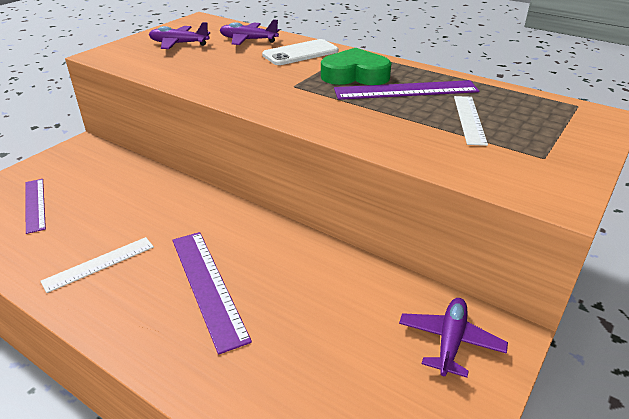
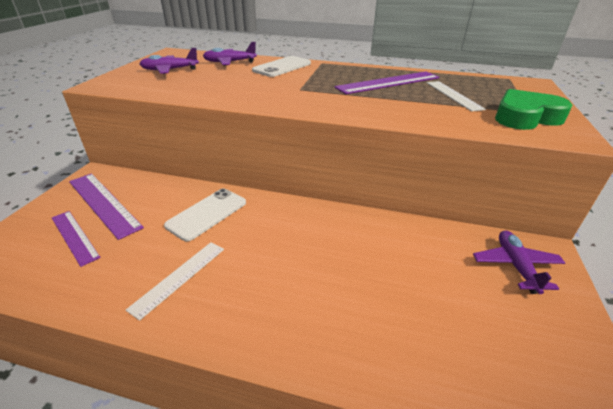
camera: 20 degrees left, 0 degrees up
(160, 208) = (207, 214): none -> white phone
(207, 286) = (297, 272): purple ruler -> purple ruler (103, 203)
(355, 75) = (340, 77): green heart -> green heart (525, 117)

